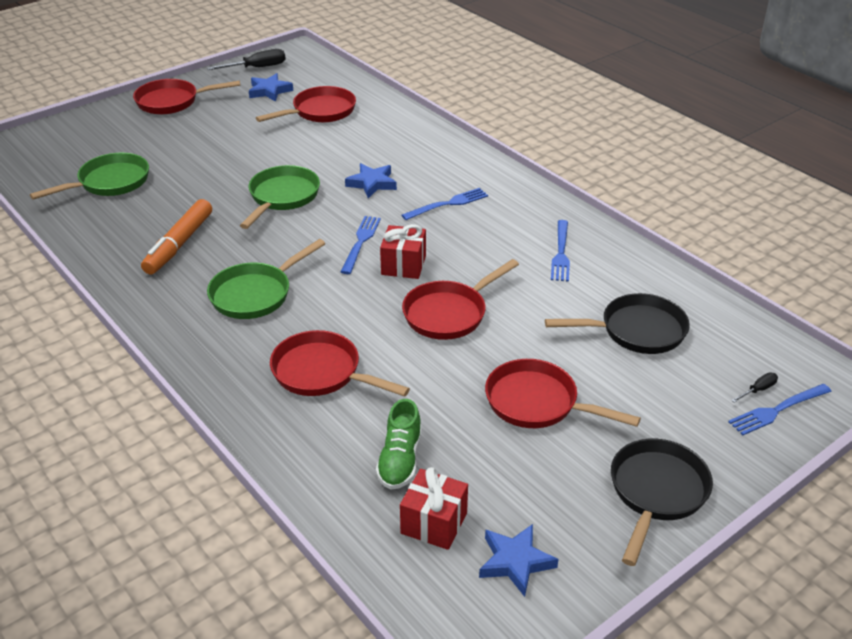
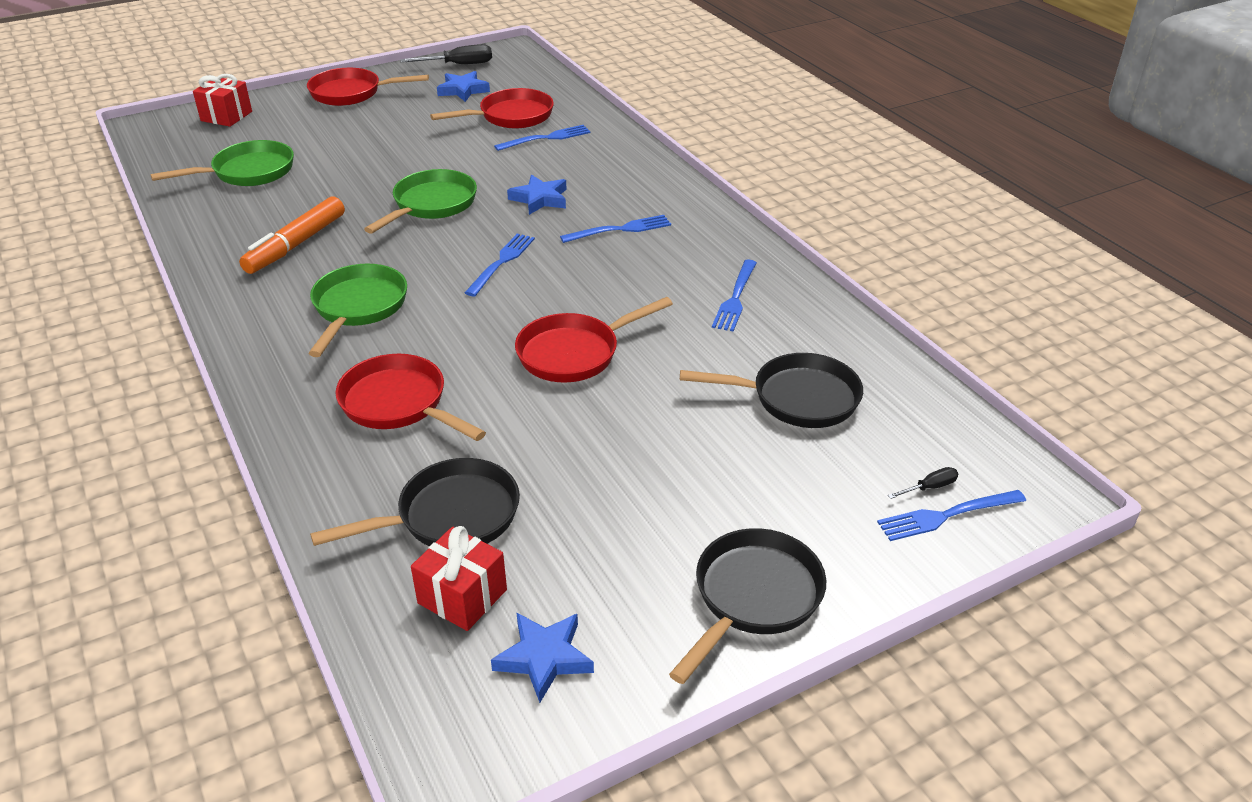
camera: 10 degrees right, 0 degrees up
(255, 294) = (358, 307): green pan -> green pan turned 135 degrees clockwise
(357, 128) = (546, 138): none -> blue fork
(400, 460) = (450, 516): green shoe -> black pan
(403, 265) = (541, 293): red gift -> red gift (226, 116)
(537, 403) = (642, 469): red pan -> none

